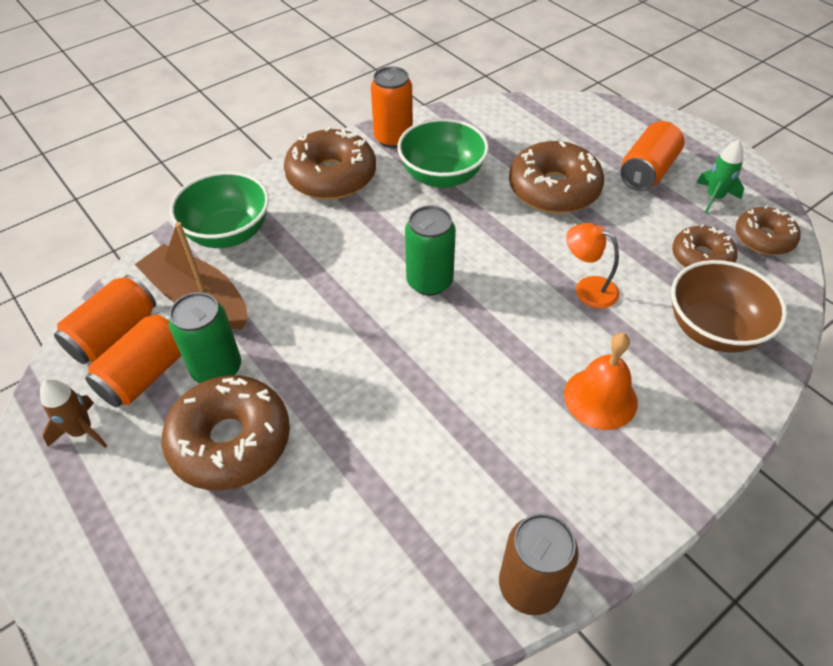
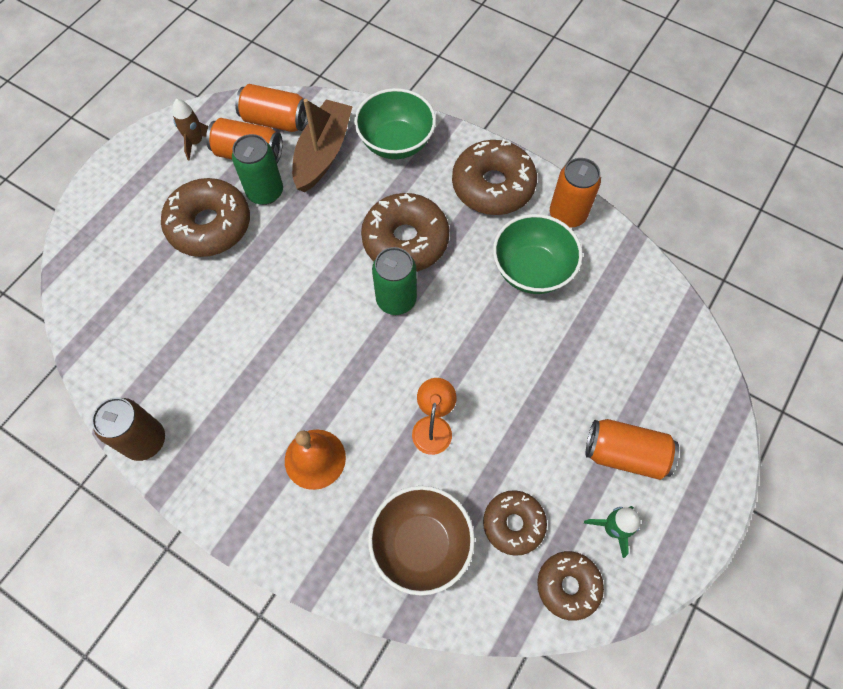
camera: 70 degrees right, 15 degrees up
(553, 189) = (556, 370): brown donut -> brown donut (405, 240)

